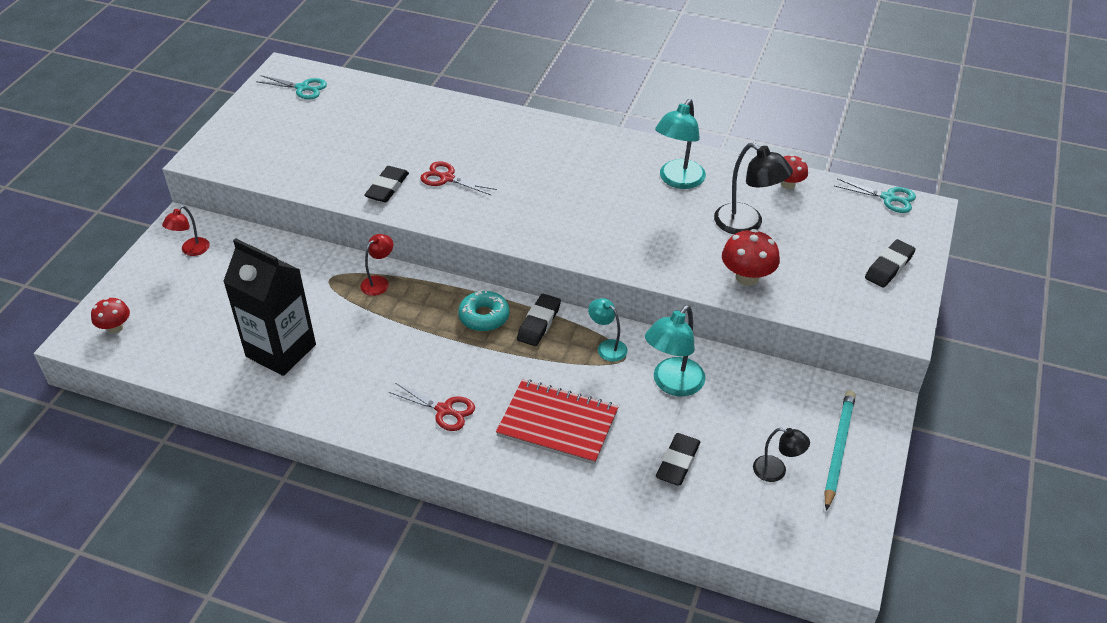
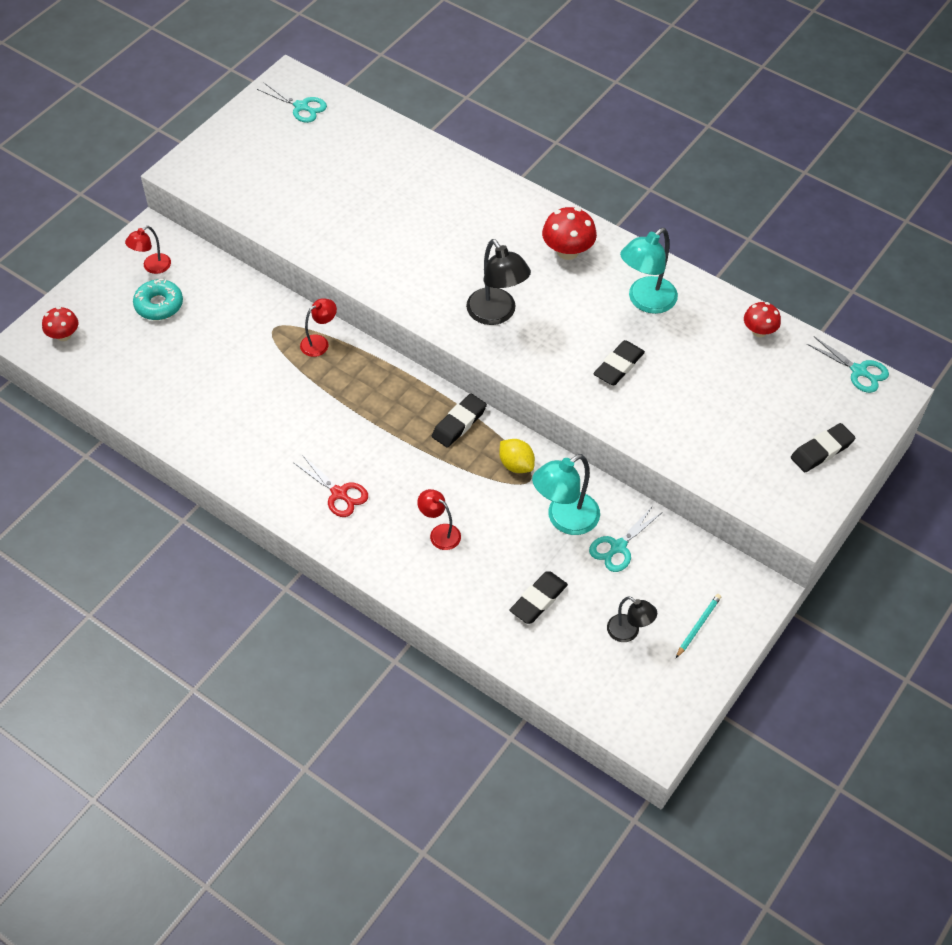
camera: 15 degrees right, 10 degrees up
(281, 350) = (207, 395): black carton -> none
(387, 187) = (350, 245): black eraser -> black eraser (618, 366)
(447, 178) = (412, 247): red scissors -> none
(484, 316) = (408, 404): turquoise donut -> turquoise donut (159, 305)
(557, 423) = (440, 533): red notebook -> red lamp
(607, 347) = (516, 465): turquoise lamp -> yellow lemon
(733, 397) = (618, 547): none -> turquoise scissors
(746, 224) = (695, 368): black lamp -> black lamp (496, 314)
(747, 277) = (670, 428): red mushroom -> red mushroom (567, 251)
(838, 449) = (698, 626): turquoise pencil -> turquoise pencil, size x0.57

